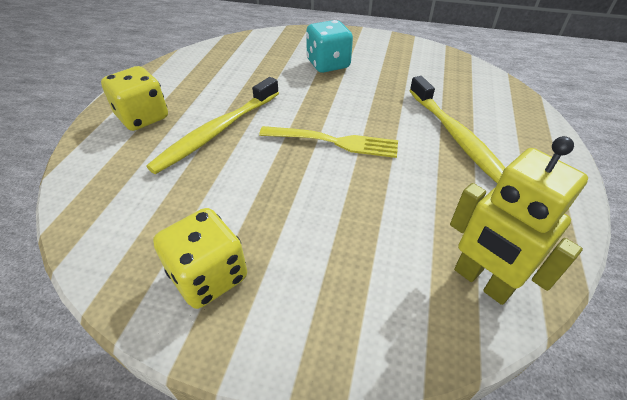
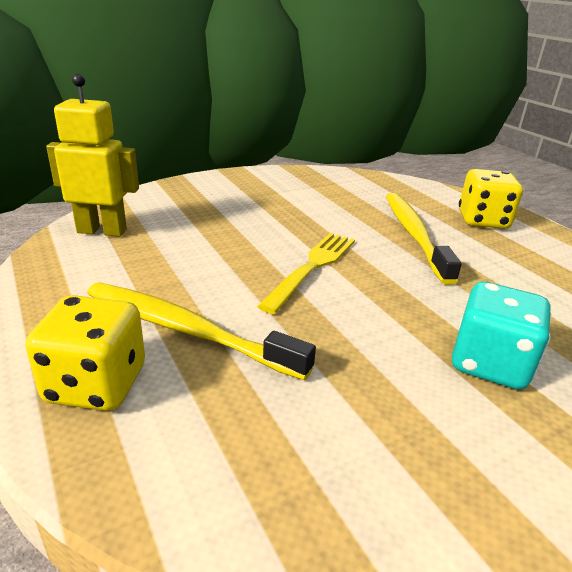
camera: 135 degrees right, 15 degrees down
(209, 276) = (273, 184): yellow dice -> yellow dice (96, 384)
(334, 142) = (312, 267): yellow fork -> yellow fork turned 150 degrees clockwise

